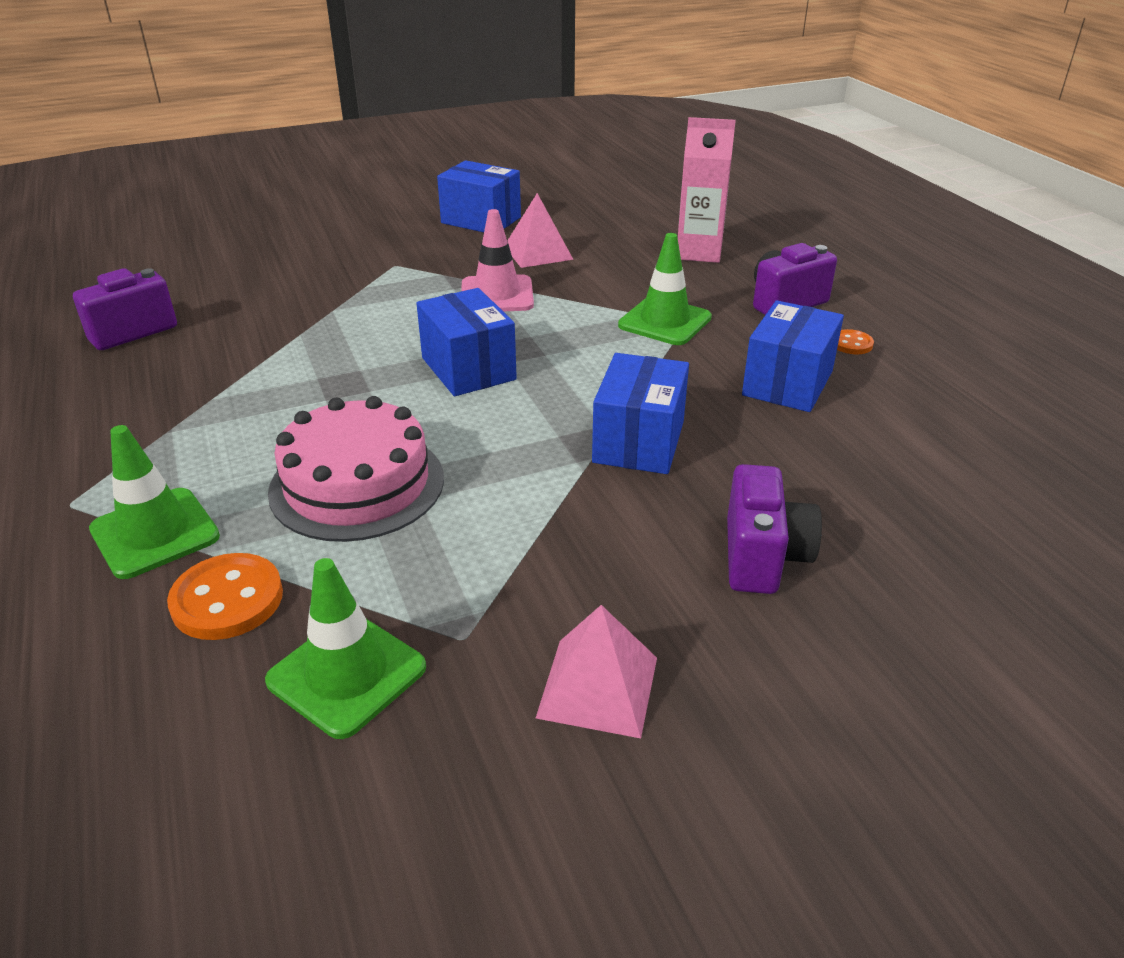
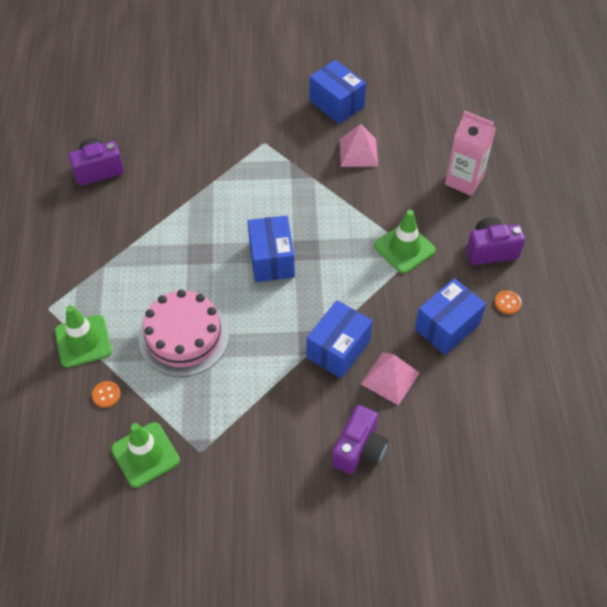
camera: 20 degrees right, 20 degrees up
(227, 599) = (106, 395): orange button -> orange button, size x0.55
(497, 295) = (314, 192): pink traffic cone -> none
(598, 686) = (247, 498): pink pyramid -> pink pyramid (390, 378)

